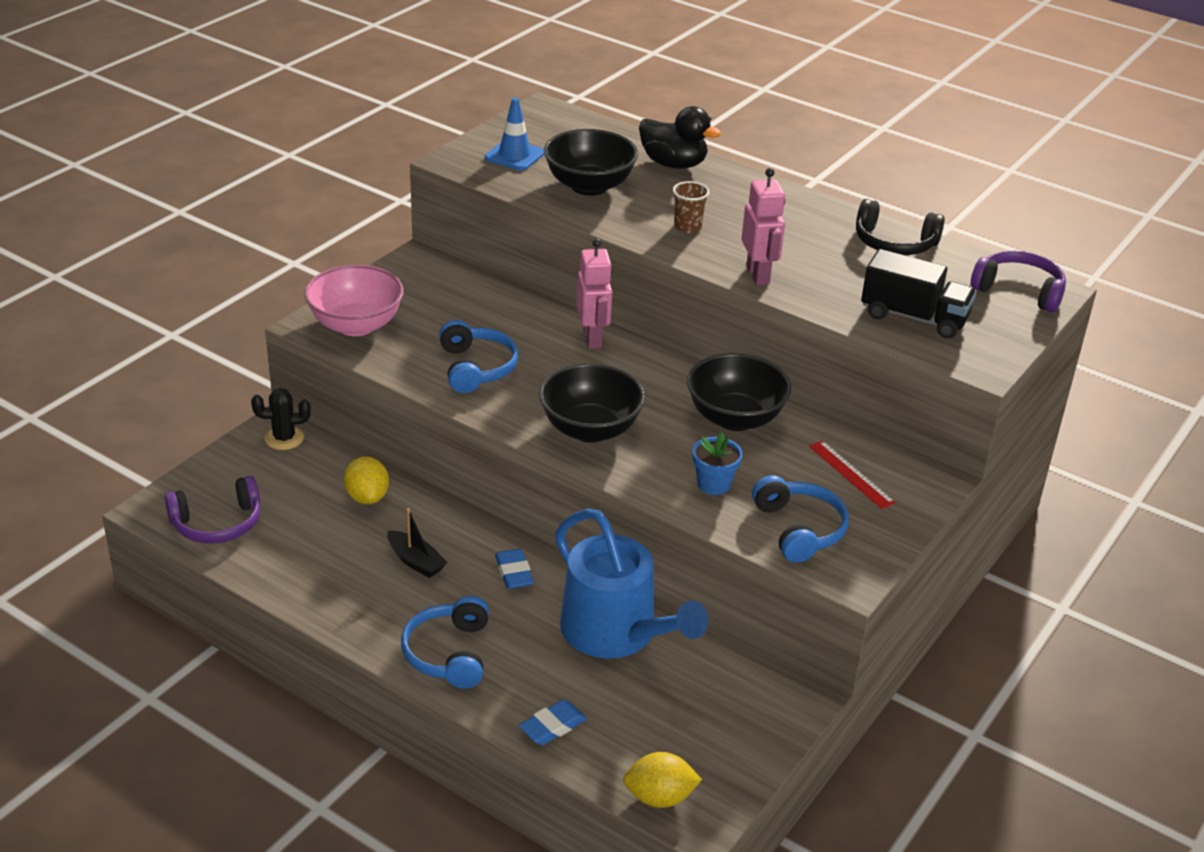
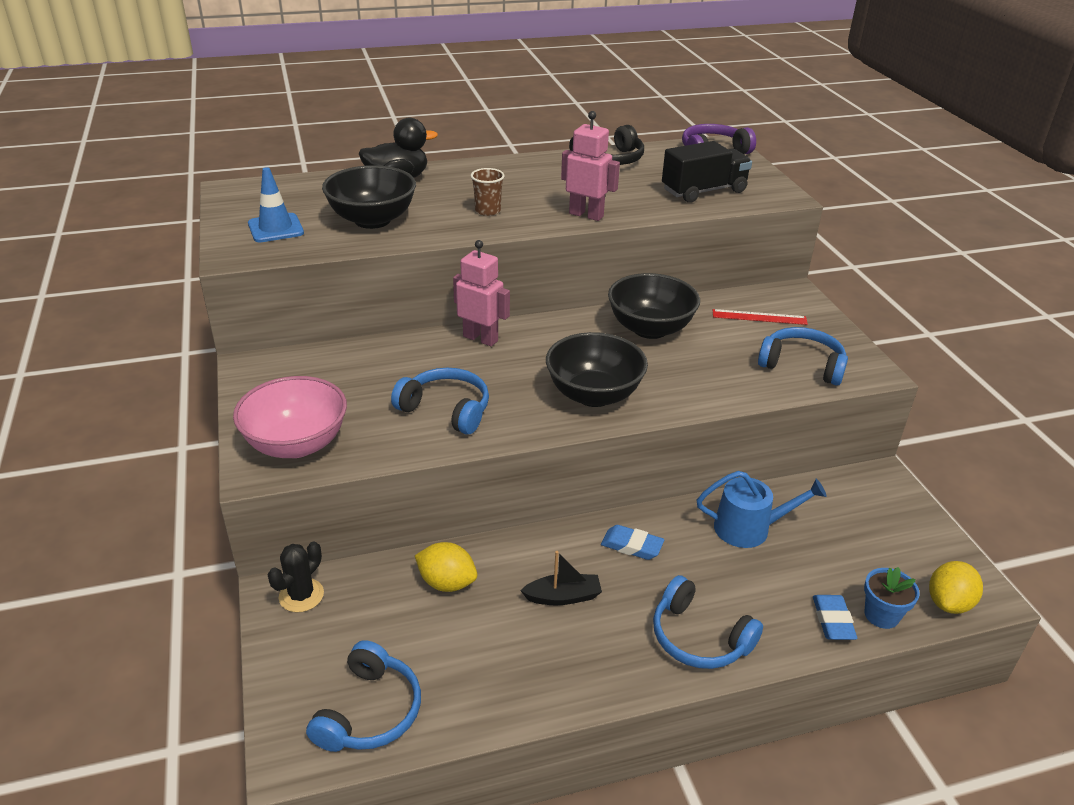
camera: 50 degrees left, 0 degrees up
(217, 523) = (369, 711): purple headphones -> blue headphones
(616, 632) = (749, 528): blue watering can -> blue watering can, size x0.62
(714, 484) = (718, 374): blue flower pot -> blue flower pot (881, 615)

